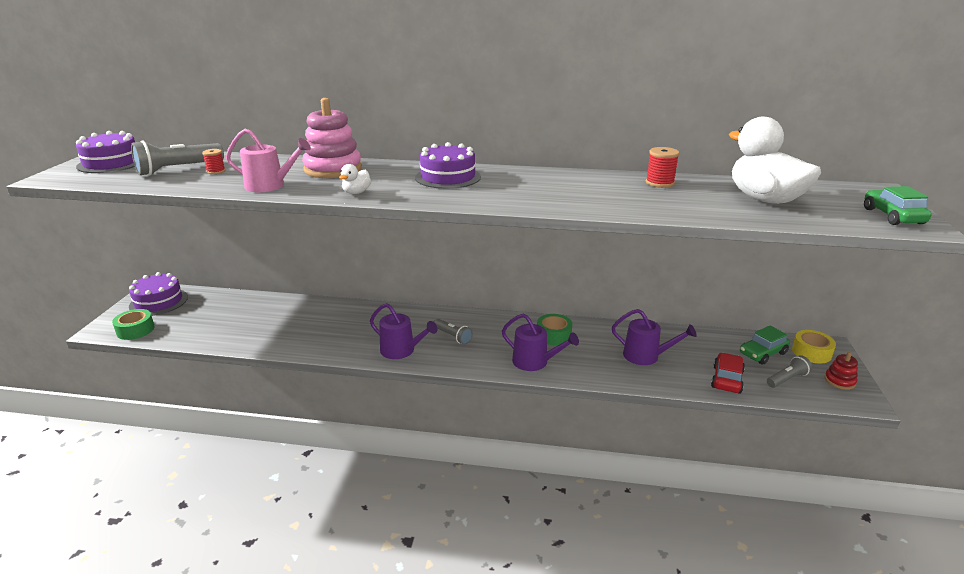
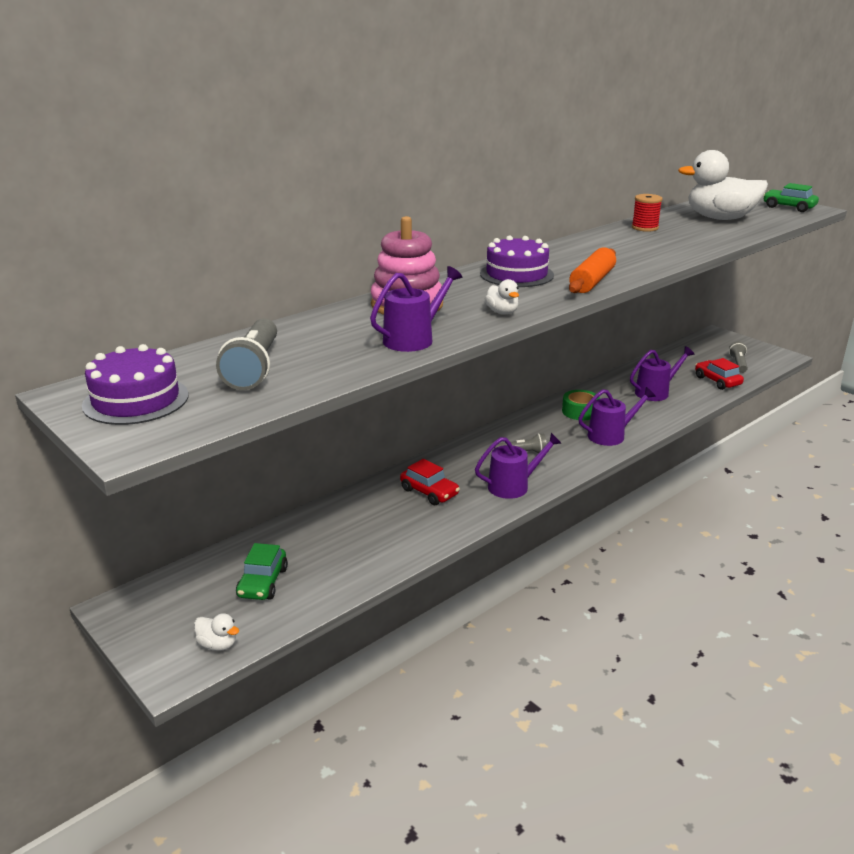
camera: 50 degrees left, 0 degrees up
(135, 330) = (218, 644): green tape -> white duck
(158, 302) = (161, 608): purple cake -> none
(216, 171) = (305, 352): red spool -> none
(270, 186) = (413, 339): pink watering can -> purple watering can
(356, 324) = (429, 492): none -> red car
(474, 199) = (592, 281): none -> orange rolling pin
(762, 353) = (700, 355): green car -> green car (263, 582)
(811, 352) = (717, 342): yellow tape -> none
(839, 381) = (757, 351): red stacking toy -> none

